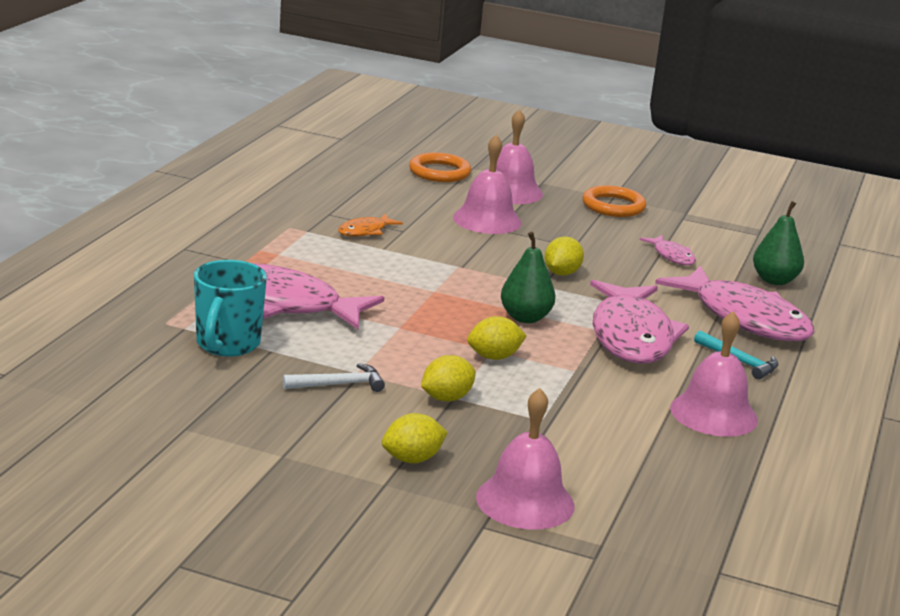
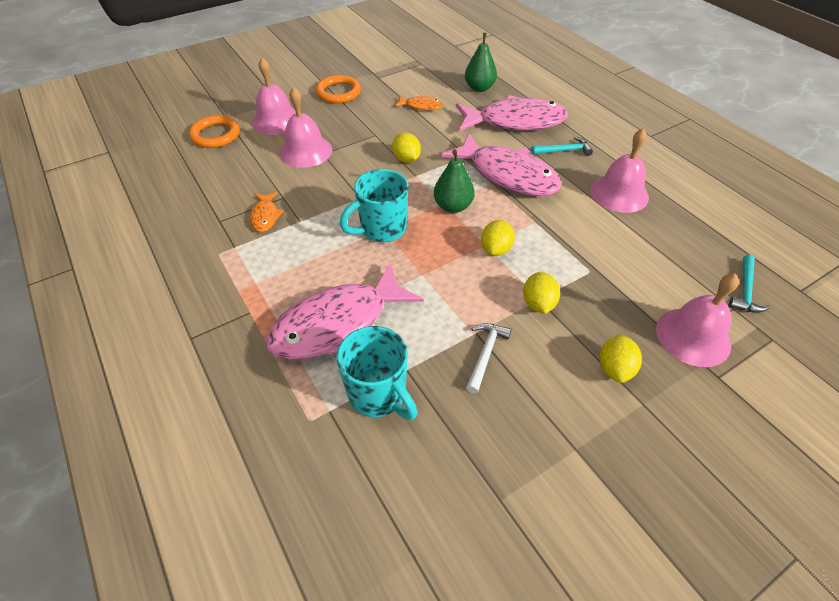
camera: 50 degrees left, 25 degrees up
(432, 290) = (382, 229): none -> turquoise mug
(657, 528) = (745, 291): none -> turquoise hammer
(672, 256) = (421, 106): pink fish -> orange fish

